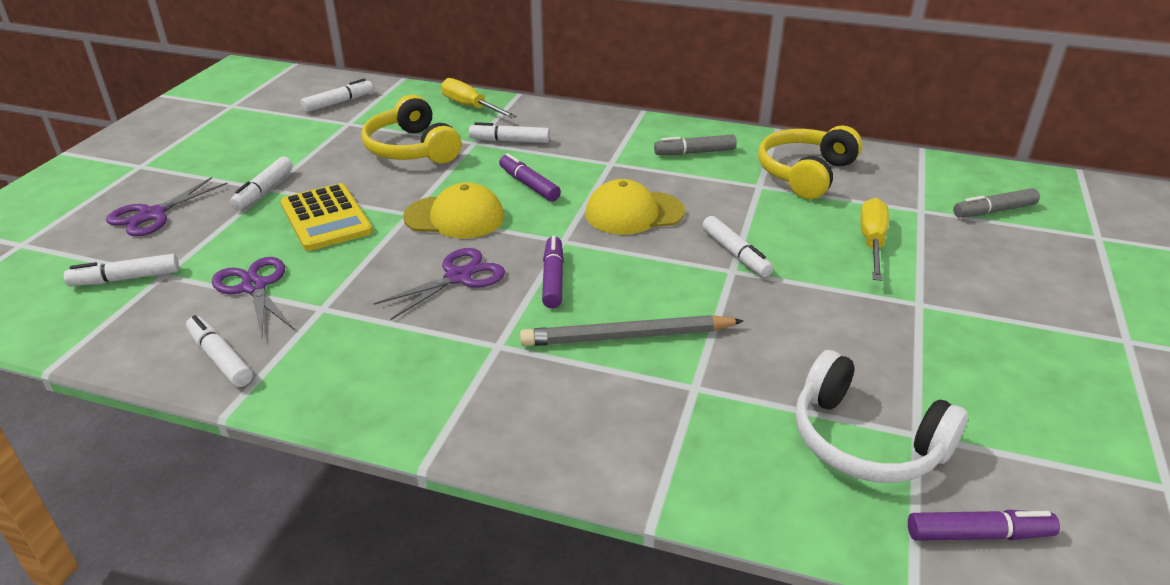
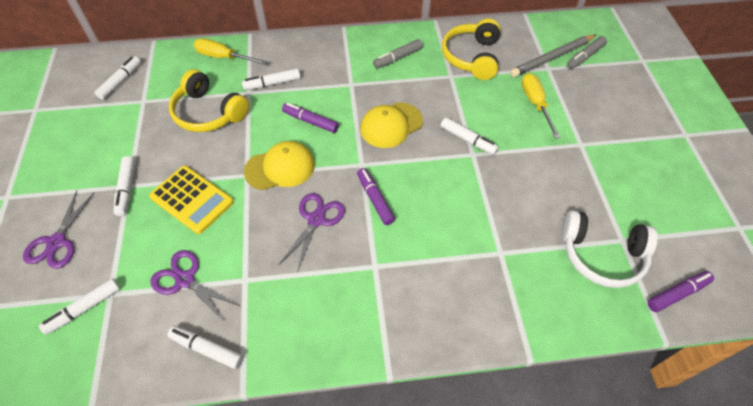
camera: 25 degrees left, 20 degrees up
(626, 336) = (444, 229): grey pencil -> grey pencil (552, 58)

